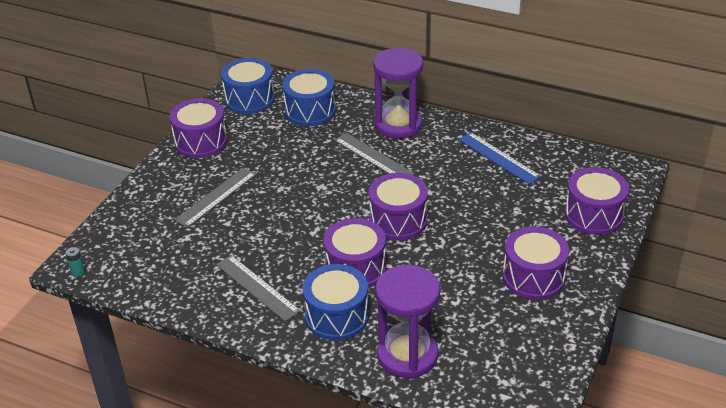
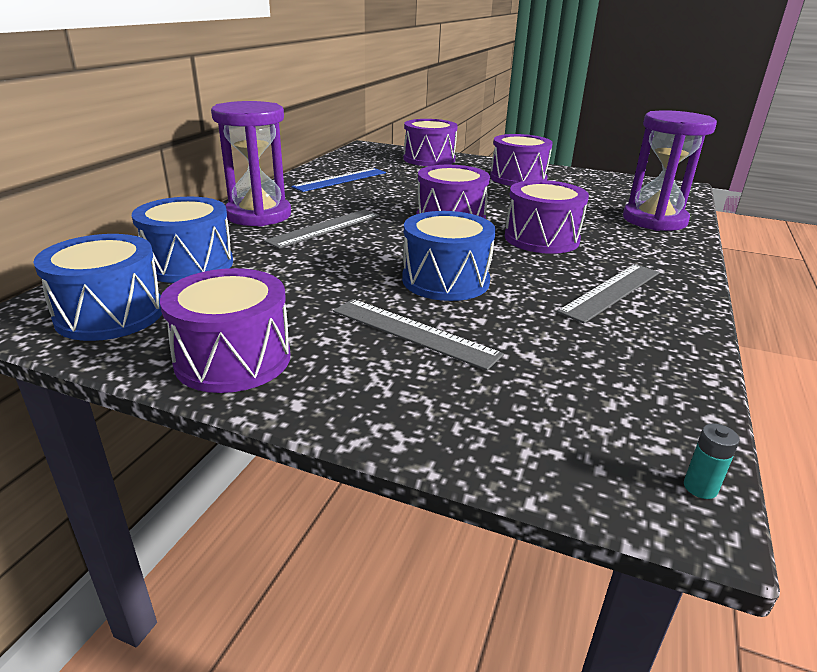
camera: 95 degrees left, 10 degrees down
(337, 316) = (626, 247): blue drum -> blue drum (445, 280)

